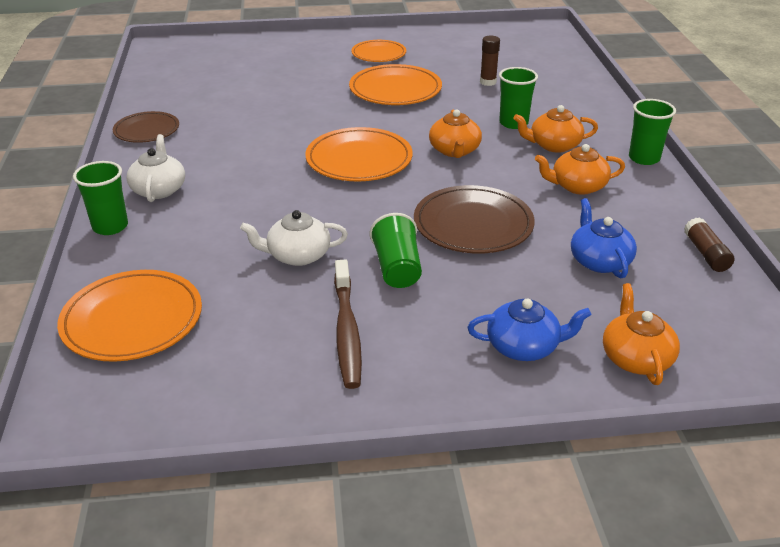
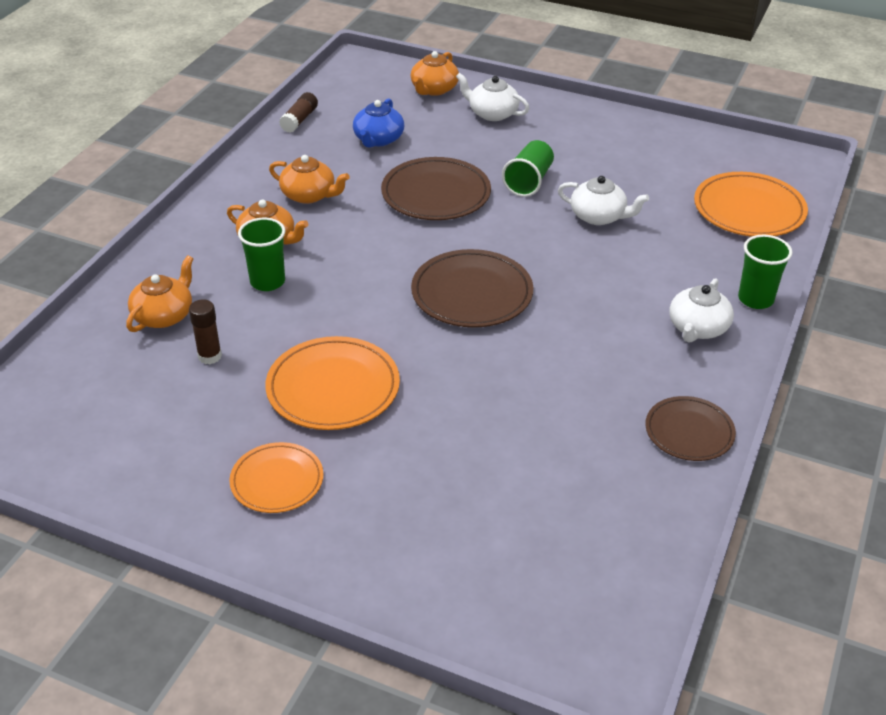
camera: 150 degrees left, 5 degrees up
(347, 331) = (597, 155): brown toothbrush -> none
(359, 159) = (472, 293): orange plate -> brown plate
(454, 150) = (368, 269): orange teapot -> orange teapot (164, 315)
(524, 346) = (492, 113): blue teapot -> white teapot
(644, 158) = (213, 199): green cup -> none

